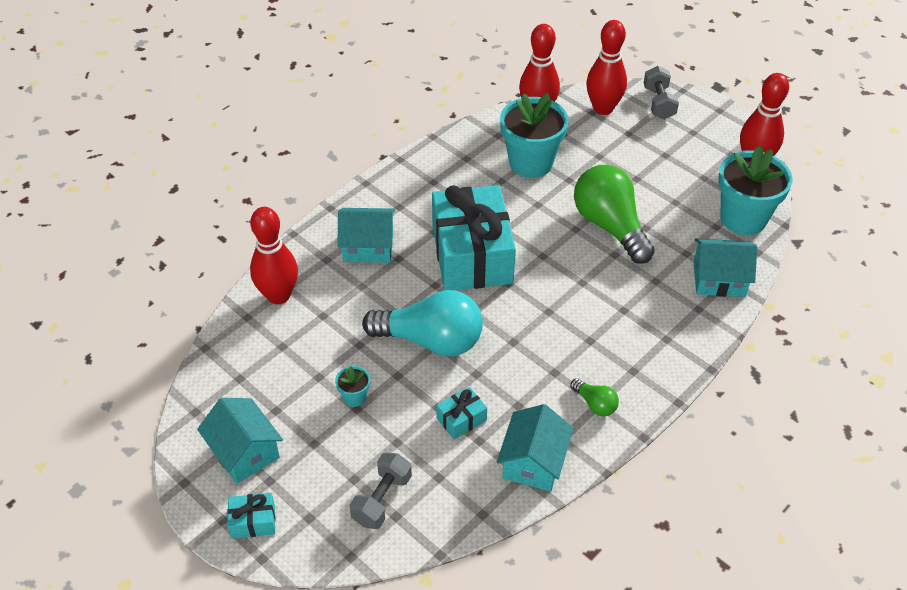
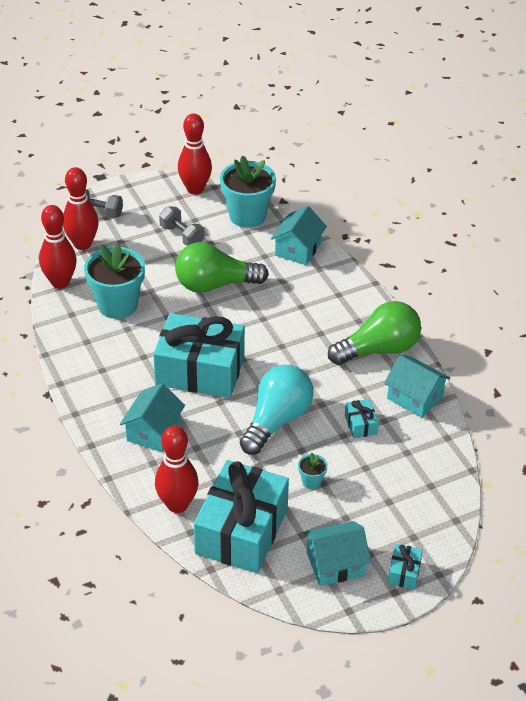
camera: 70 degrees left, 5 degrees down
(262, 357) = (241, 531): none -> turquoise gift
(382, 499) = (414, 489): grey dumbbell -> grey dumbbell (182, 236)
(595, 404) = (379, 349): green light bulb -> green light bulb, size x2.25

